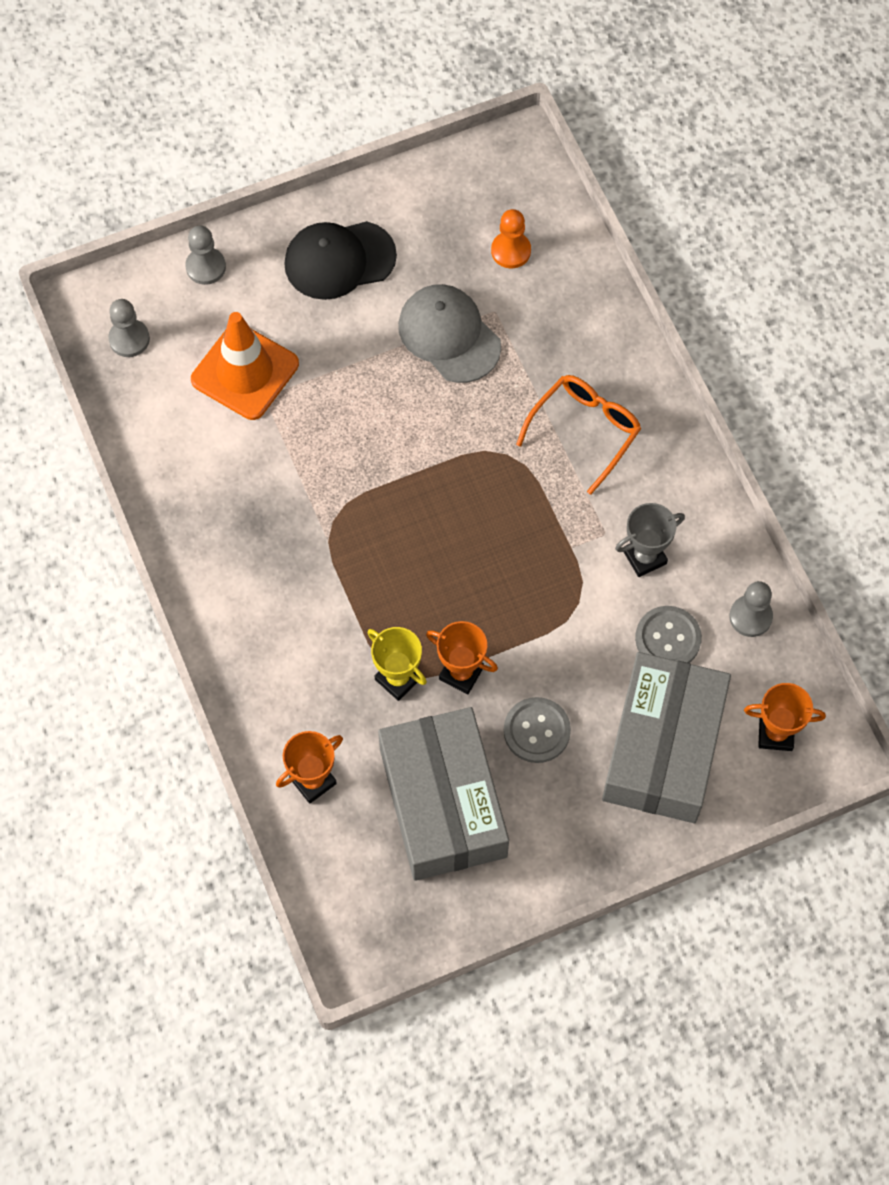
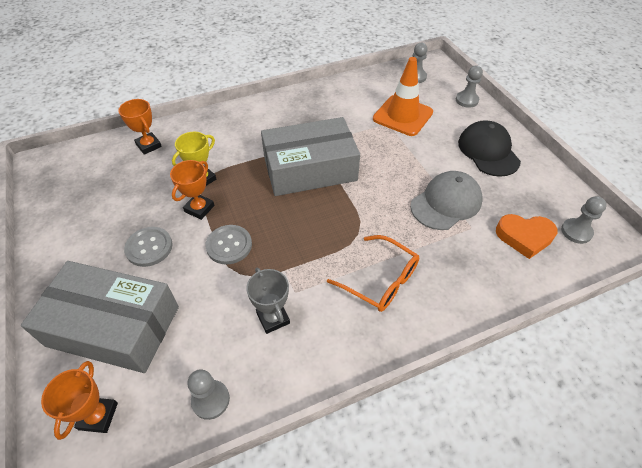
camera: 90 degrees right, 15 degrees down
(443, 802) = (116, 200): grey box -> grey box (310, 169)
(501, 188) = (576, 232): none -> grey pawn
(511, 251) = (524, 237): orange pawn -> orange heart
(668, 638) = (202, 332): grey button -> grey button (229, 245)

